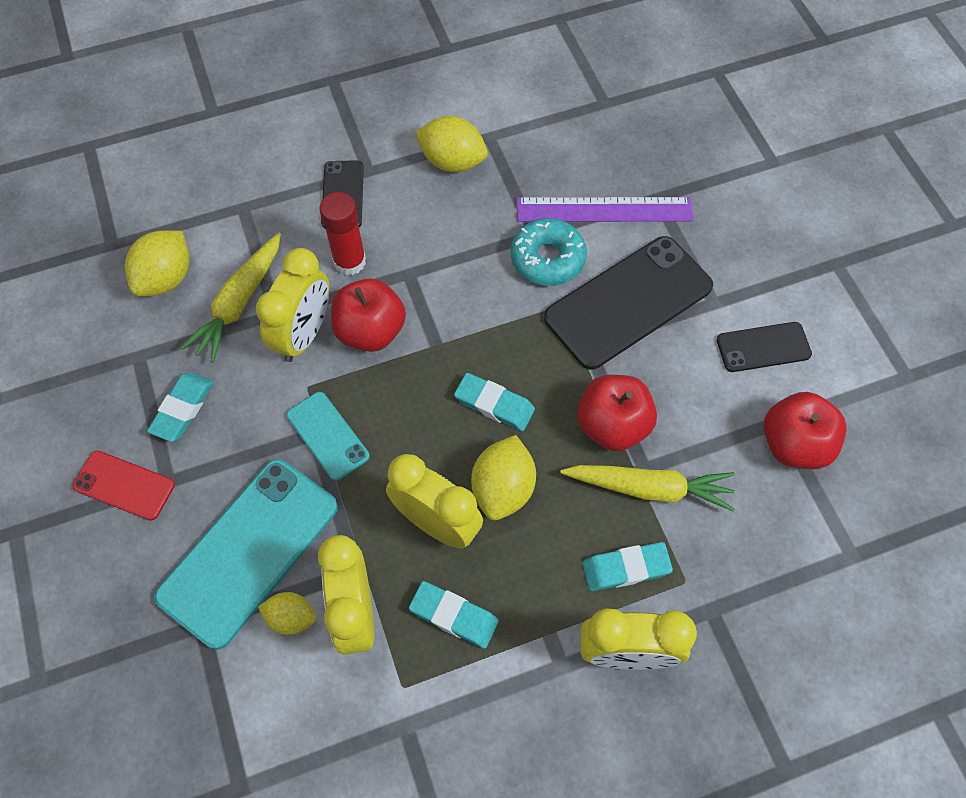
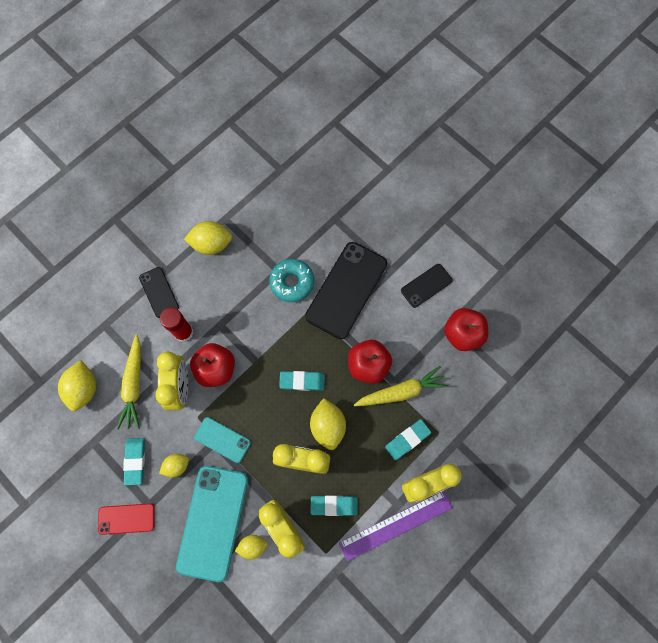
camera: 25 degrees left, 10 degrees up
(239, 443) = (177, 466): none -> yellow lemon
(604, 209) = (309, 238): purple ruler -> purple ruler (395, 525)

